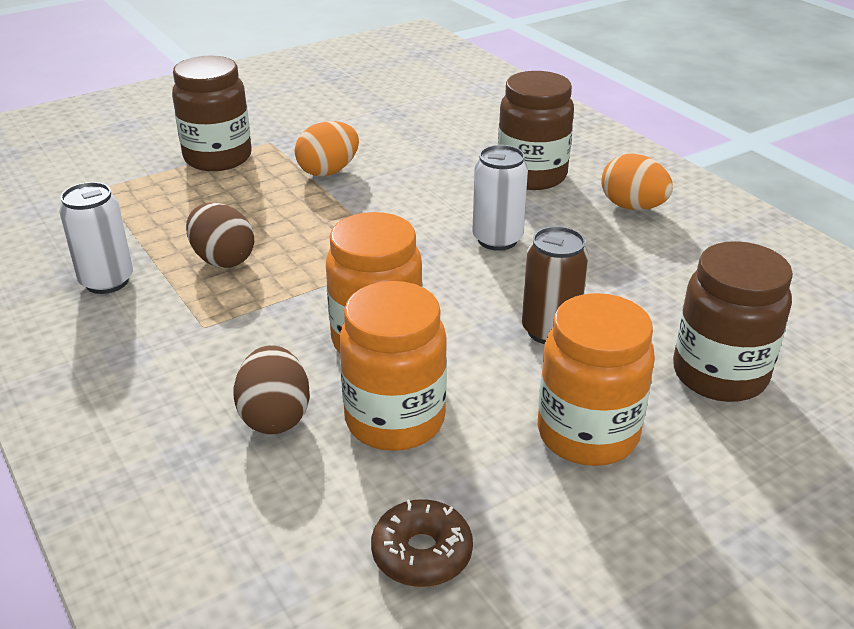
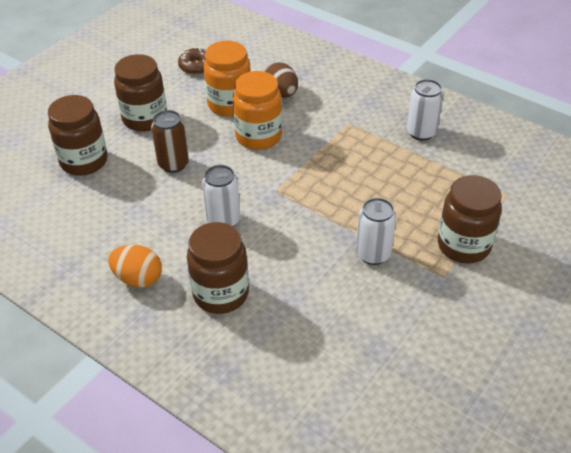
camera: 160 degrees right, 10 degrees up
(223, 259) = (375, 161): brown egg -> none
(328, 171) = (373, 254): orange egg -> white can
(587, 434) = (145, 119): orange jar -> brown jar

